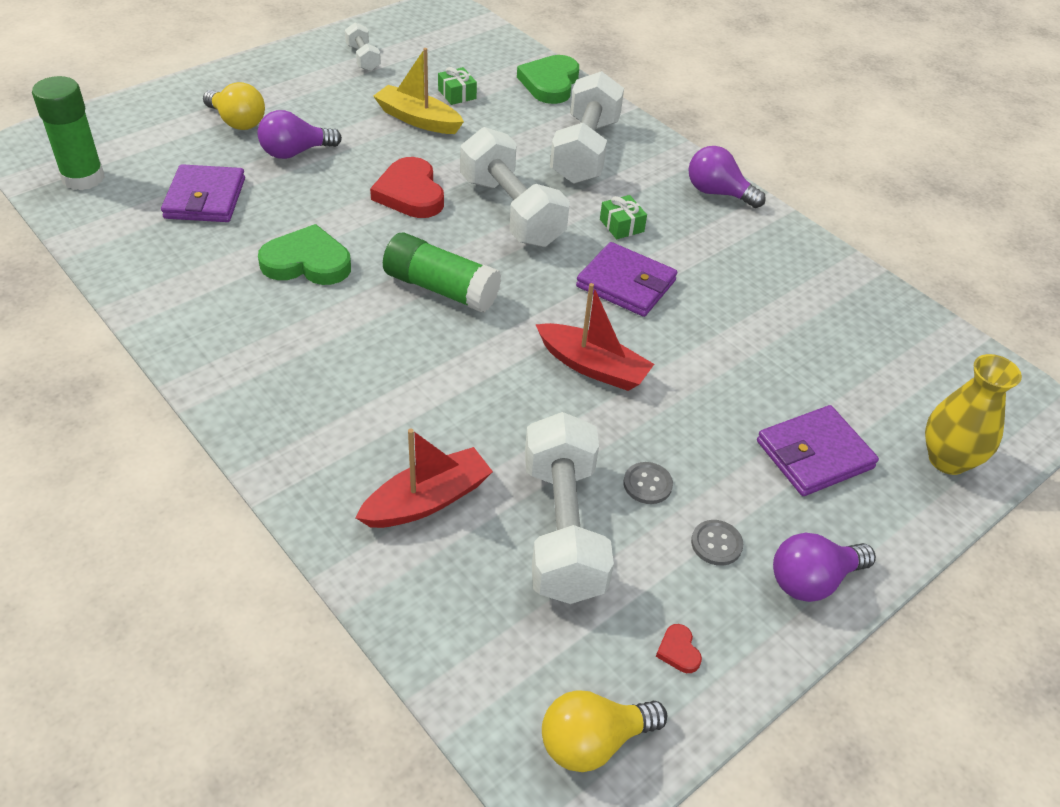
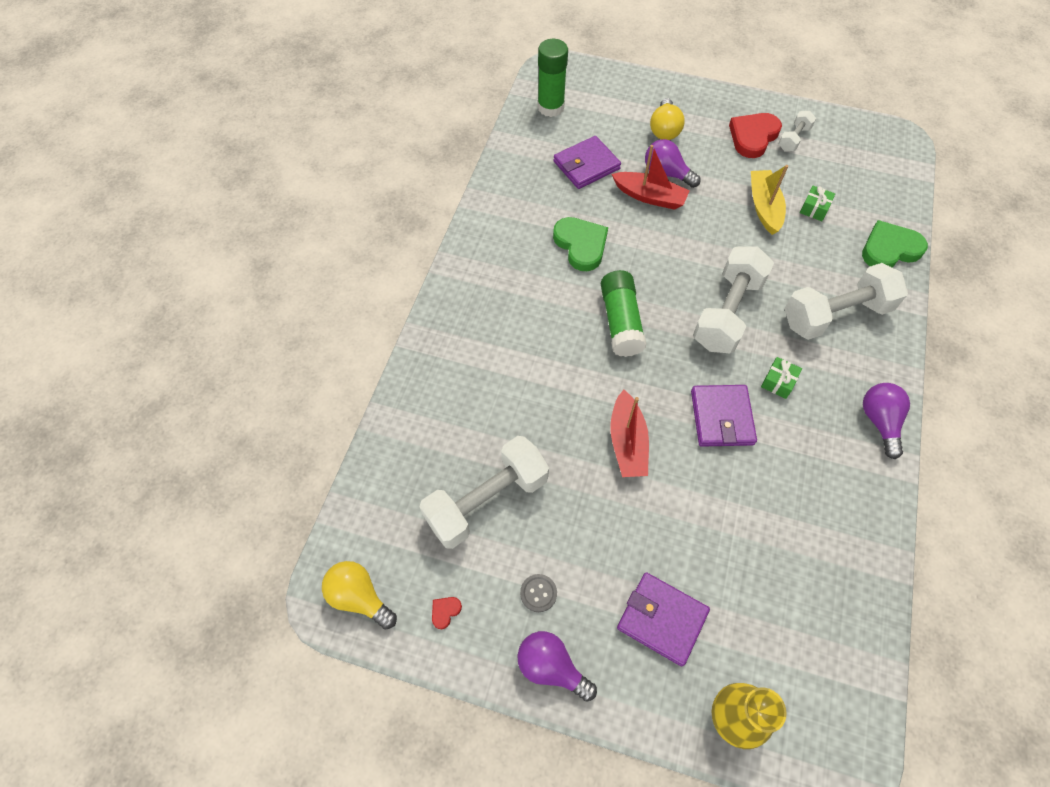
camera: 60 degrees right, 15 degrees up
(410, 193) = (689, 251): red heart -> red heart (753, 137)
(427, 500) = (456, 420): red boat -> red boat (650, 196)
(647, 484) = (555, 528): grey button -> none

